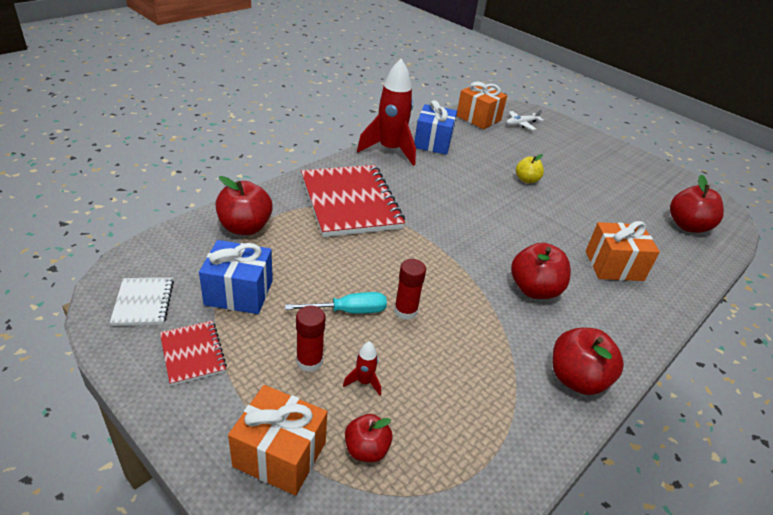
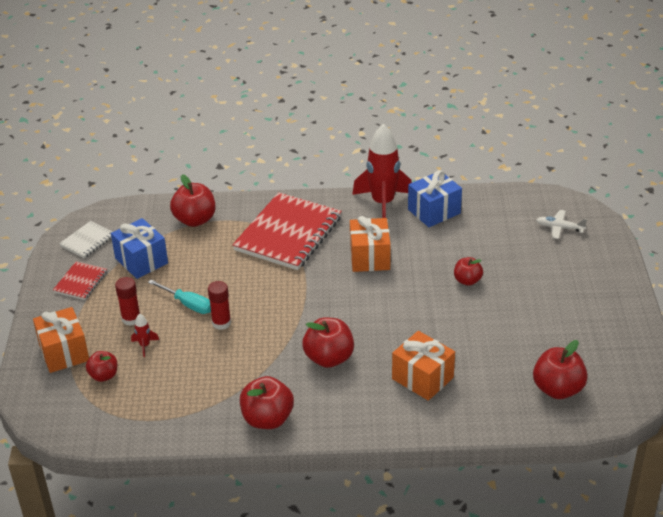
camera: 50 degrees right, 0 degrees up
(478, 118) = (520, 205): orange gift -> orange gift (369, 257)
(526, 180) = (467, 281): yellow apple -> red apple

